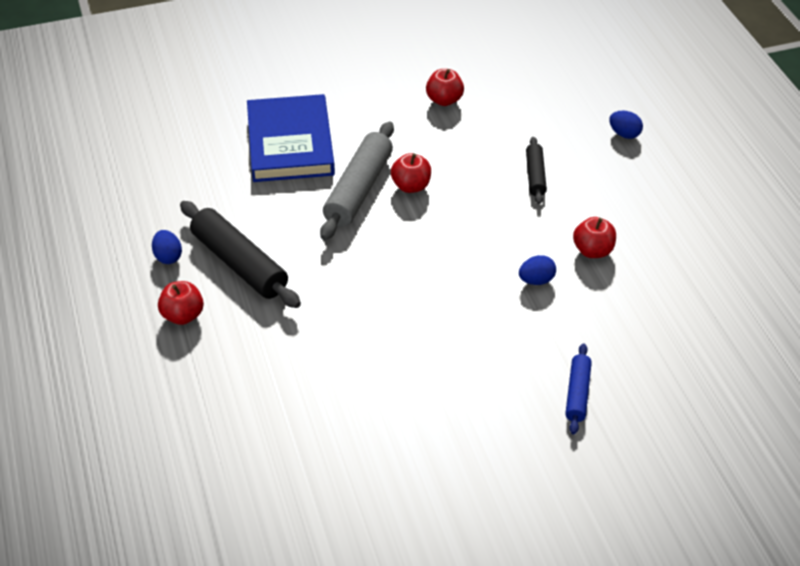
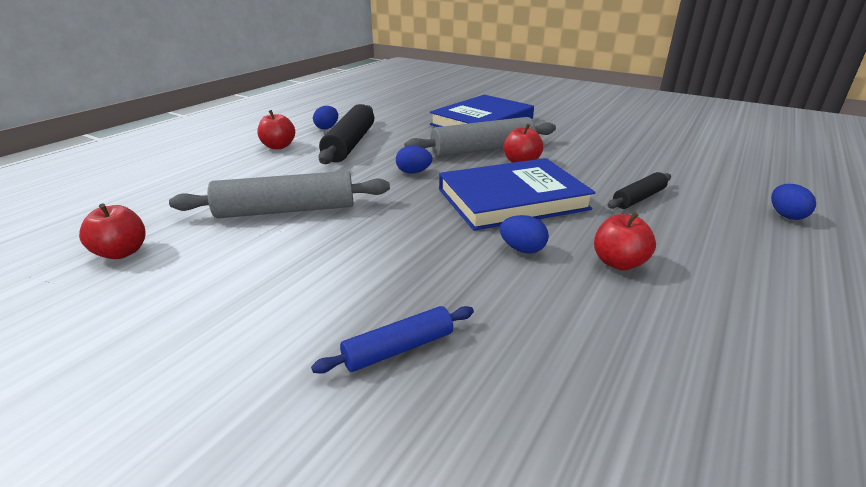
camera: 50 degrees right, 15 degrees down
(347, 369) = (286, 210): none -> grey rolling pin
(357, 259) = (413, 172): none -> blue egg
(444, 100) = (624, 142): red apple -> red apple (122, 252)
(466, 237) = (512, 199): none -> blue book

